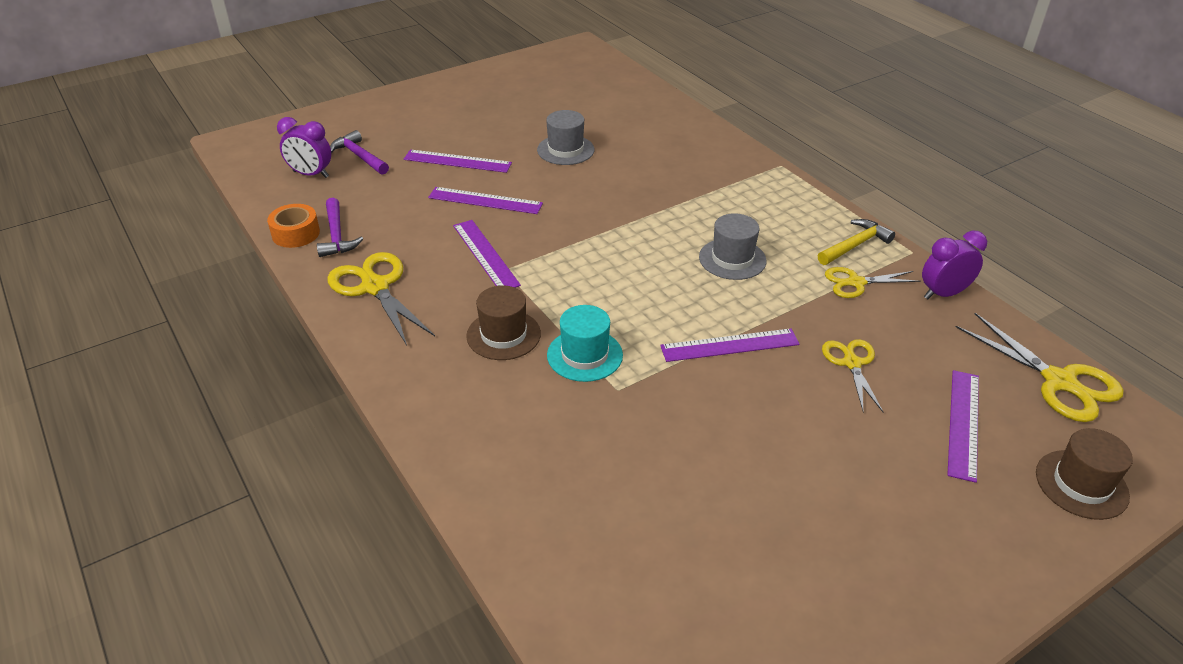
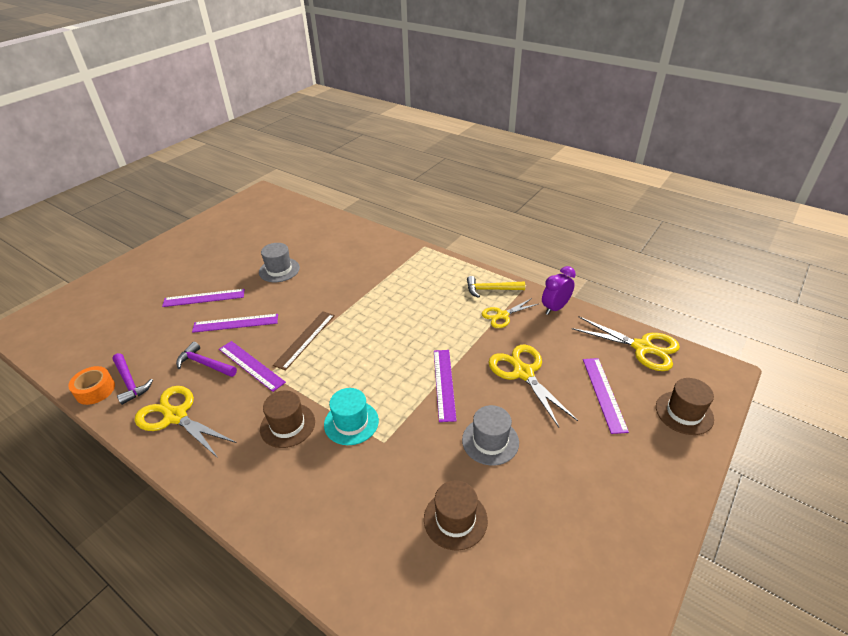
camera: 20 degrees left, 0 degrees up
(311, 174) = (91, 337): purple clock -> none
(359, 156) = (126, 313): purple hammer -> purple hammer (205, 364)
(565, 242) = (305, 339): none -> brown ruler
(672, 505) = (455, 519): none -> brown hat
(729, 345) = (444, 384): purple ruler -> purple ruler turned 60 degrees counterclockwise
(732, 259) = (420, 320): grey hat -> grey hat (490, 441)
(851, 363) = (523, 373): yellow scissors -> yellow scissors, size x1.59
(855, 245) = (491, 289): yellow hammer -> yellow hammer turned 120 degrees counterclockwise

